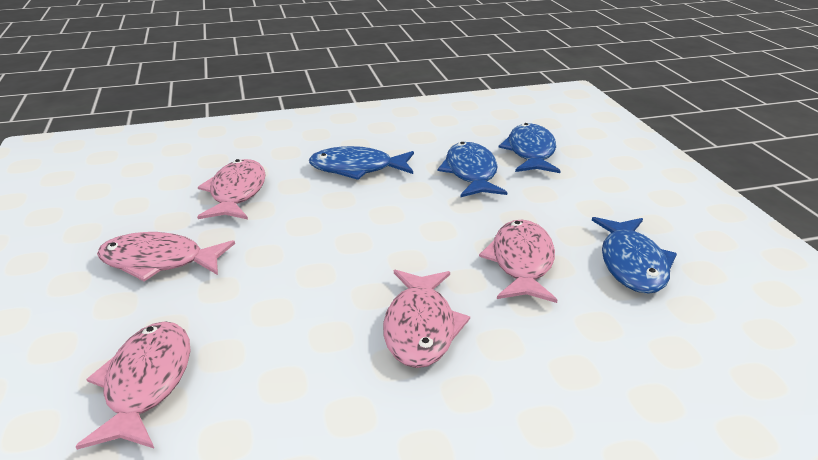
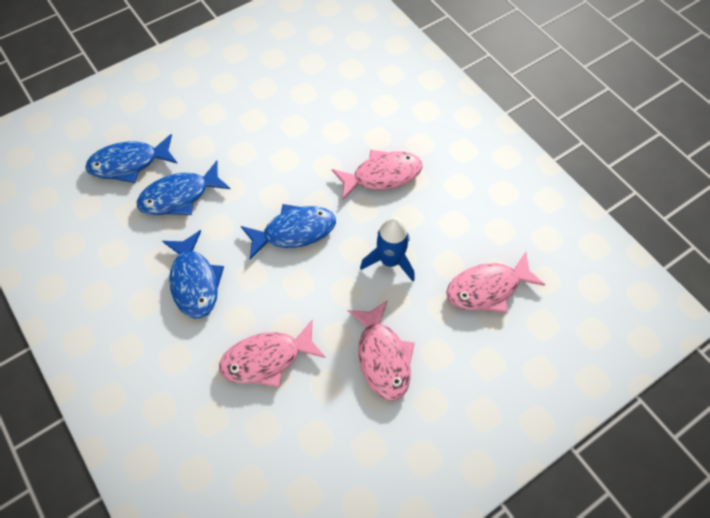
camera: 110 degrees left, 30 degrees up
(273, 298) = (390, 261): none -> blue rocket
(521, 262) = (297, 141): pink fish -> none
(632, 264) = (278, 89): blue fish -> blue fish (294, 231)

